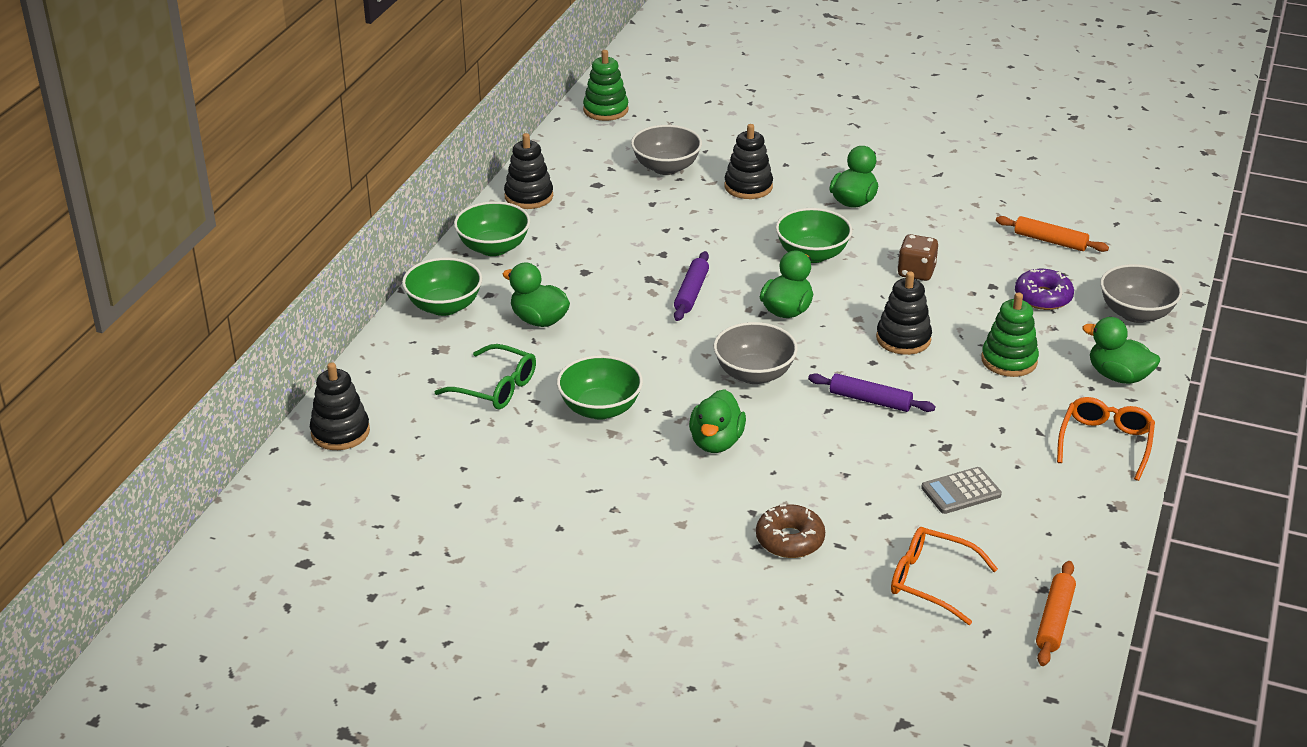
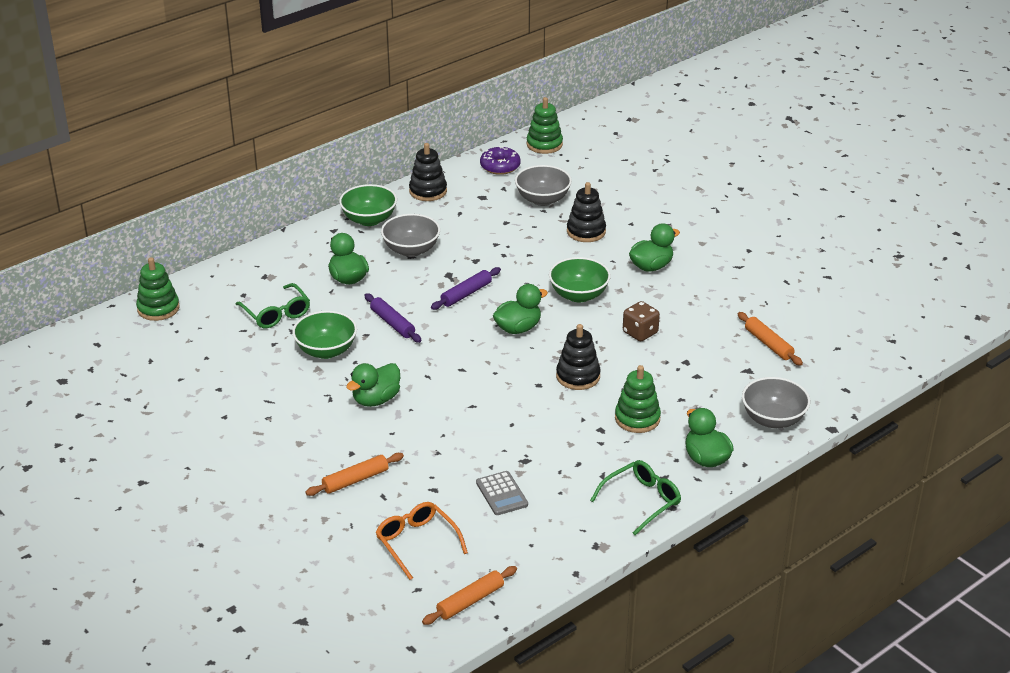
camera: 30 degrees right, 0 degrees up
(340, 432) = (158, 308): black stacking toy -> green stacking toy
(444, 306) = (299, 249): green bowl -> none
(754, 374) = (449, 364): grey bowl -> grey bowl (411, 250)
(790, 540) = (355, 480): brown donut -> orange rolling pin
(870, 400) = (508, 410): purple rolling pin -> purple rolling pin (392, 323)
(961, 491) = (502, 494): grey calculator -> grey calculator turned 120 degrees counterclockwise
(1043, 297) = (715, 383): purple donut -> purple donut (500, 166)
(1105, 443) = (641, 501): orange glasses -> green glasses

